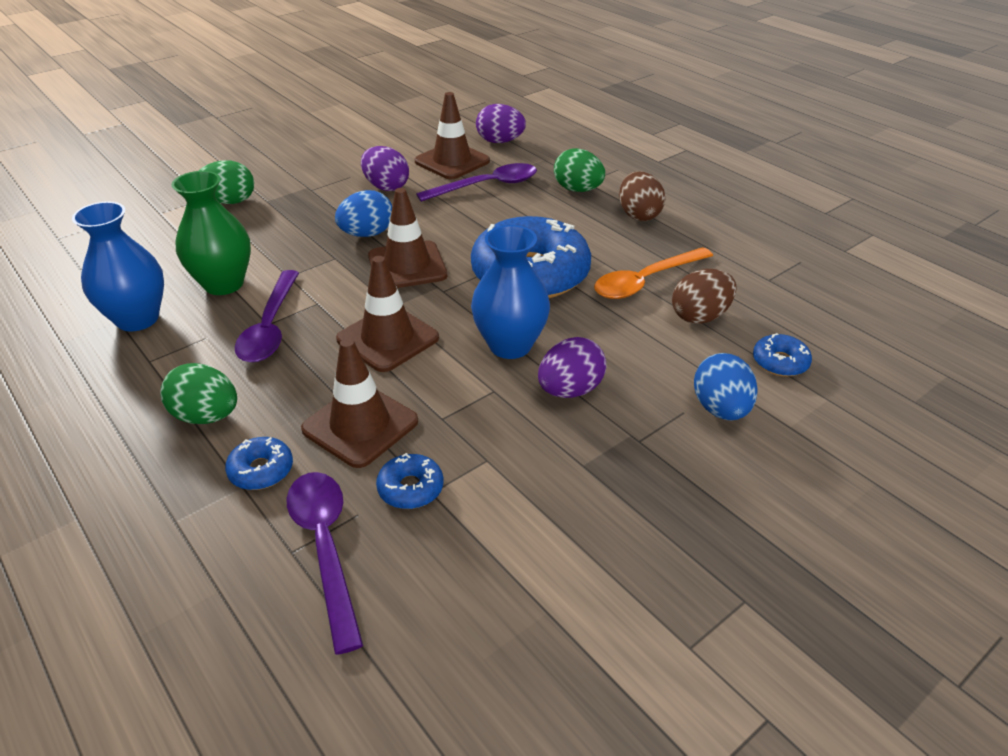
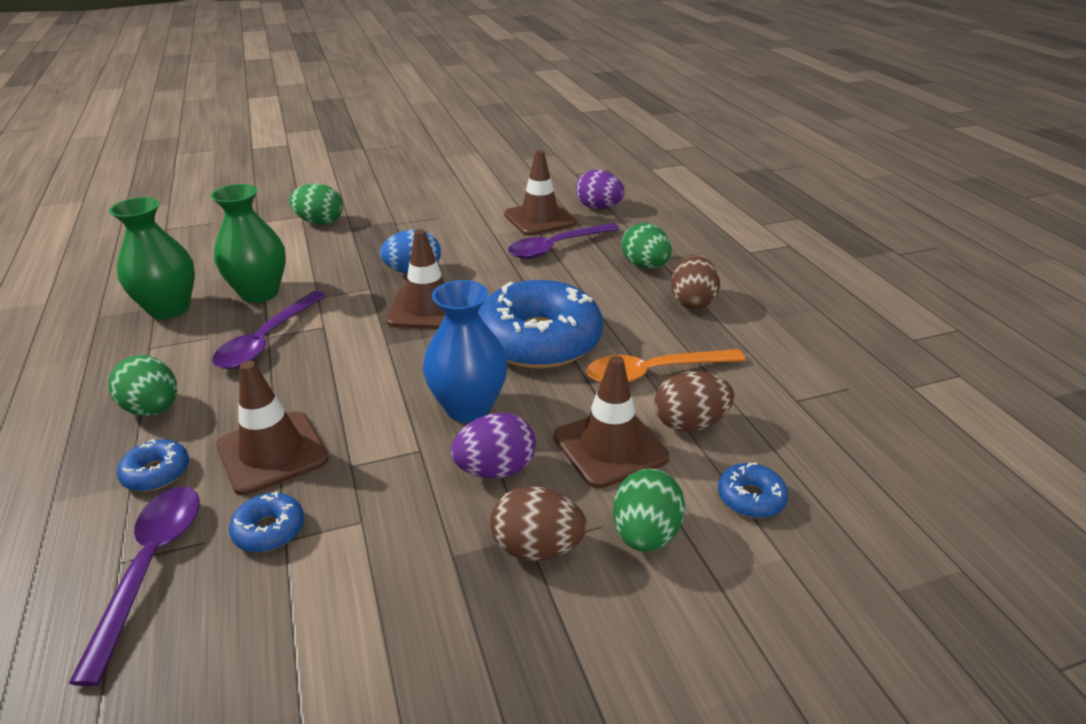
camera: 20 degrees right, 5 degrees down
(137, 319) = (169, 309): blue vase -> green vase
(386, 187) = (462, 232): purple egg -> none
(388, 338) = (359, 374): brown traffic cone -> brown traffic cone (610, 447)
(487, 186) = (556, 247): purple spoon -> purple spoon turned 150 degrees clockwise
(645, 441) = (537, 547): none -> brown egg
(720, 409) = (645, 534): blue egg -> green egg

